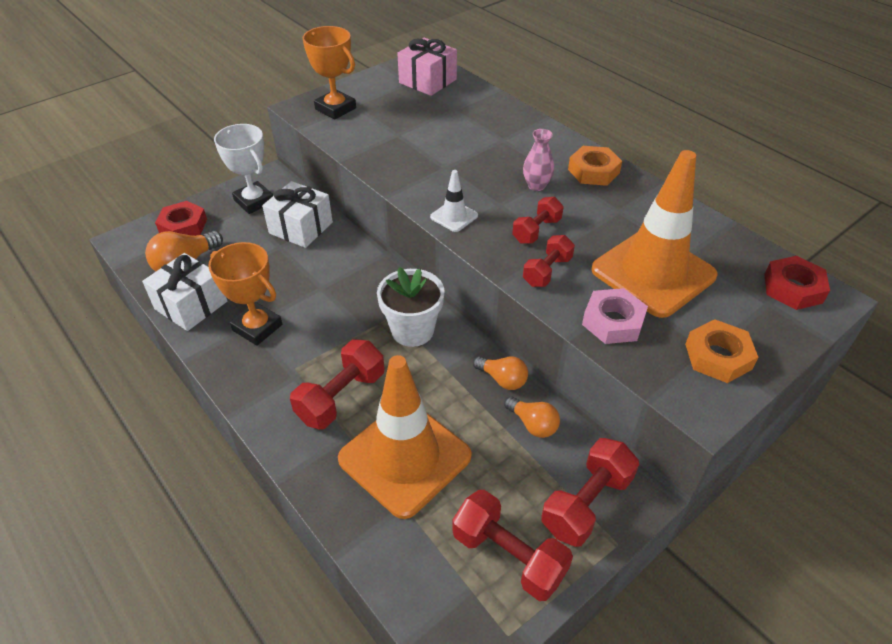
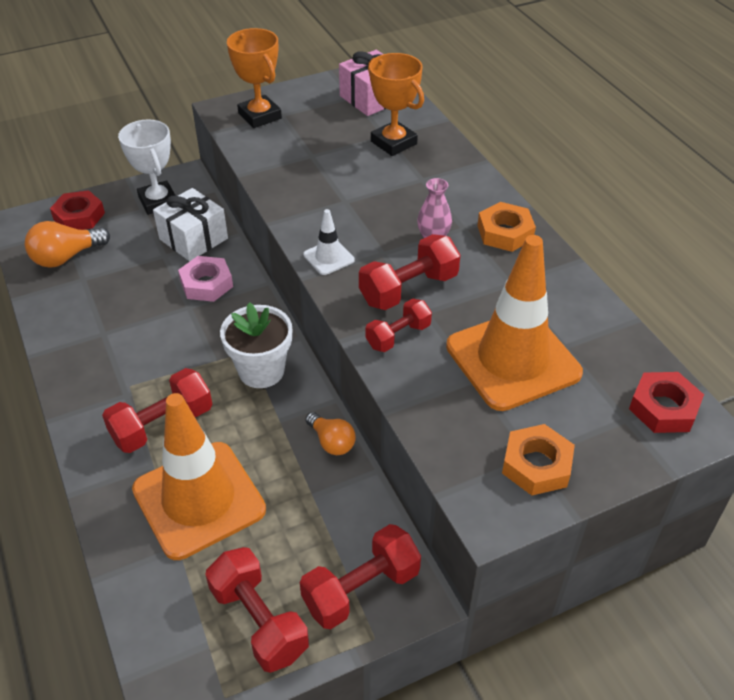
camera: 15 degrees right, 0 degrees up
(191, 305) = (56, 301): white gift -> none
(257, 327) = (110, 336): orange trophy -> orange trophy (394, 143)
(533, 424) = (342, 495): orange light bulb -> none
(536, 231) = (408, 289): red dumbbell -> red dumbbell, size x1.57
(613, 321) = (441, 404): pink nut -> pink nut (206, 284)

